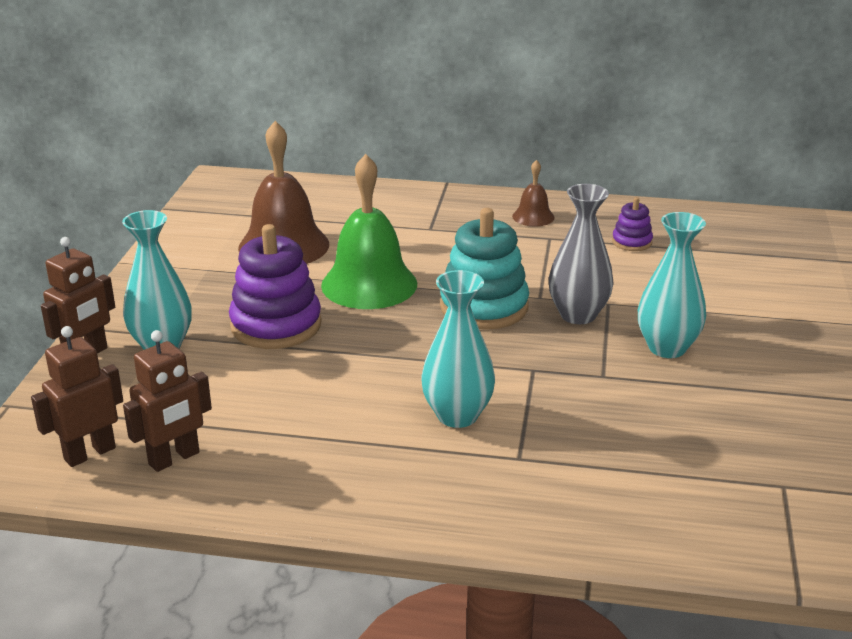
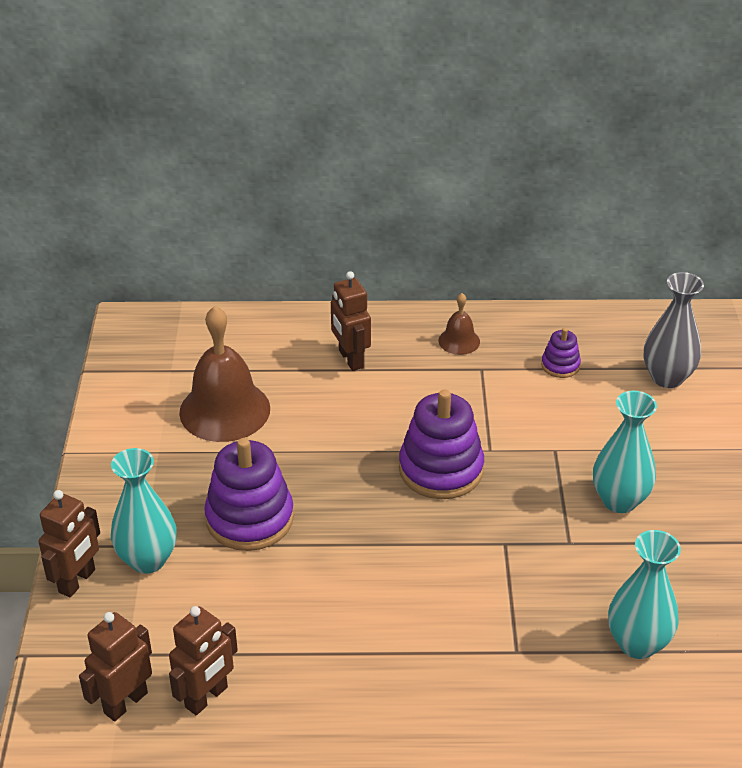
camera: 10 degrees left, 10 degrees up
(369, 284) = (324, 453): green bell -> none
(420, 220) = (350, 359): none -> brown robot
(457, 415) = (450, 609): turquoise vase -> turquoise vase (637, 643)
(484, 307) = (441, 469): turquoise stacking toy -> purple stacking toy
(578, 315) = (530, 469): grey vase -> grey vase (667, 378)

